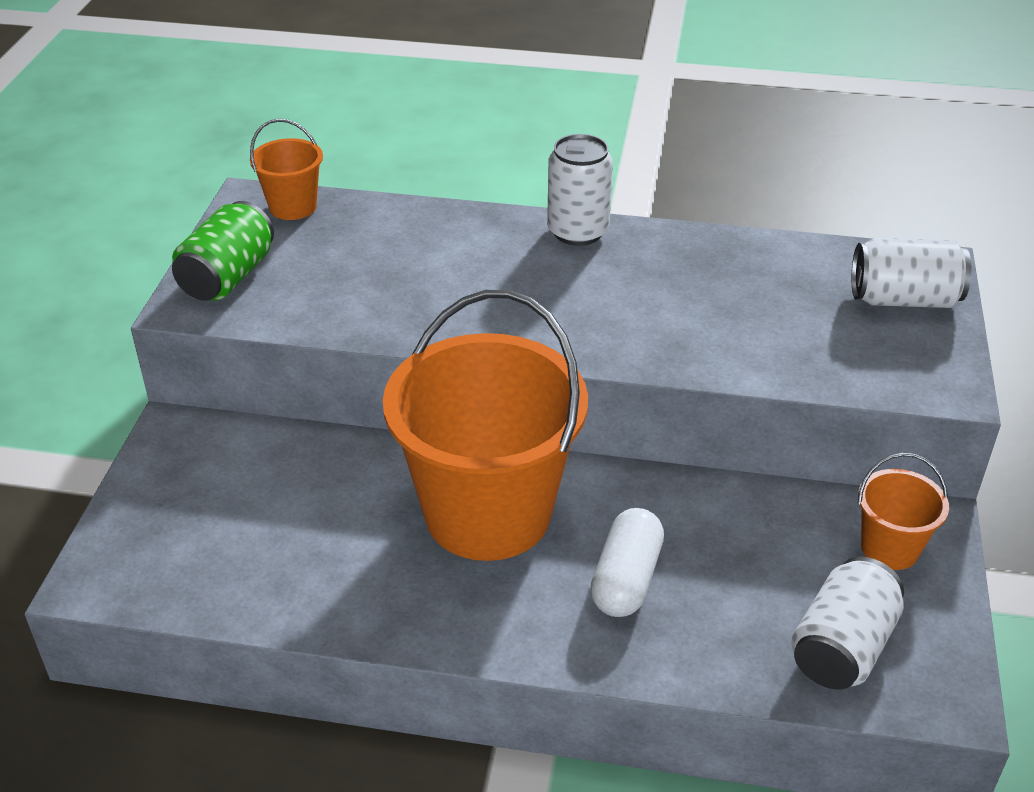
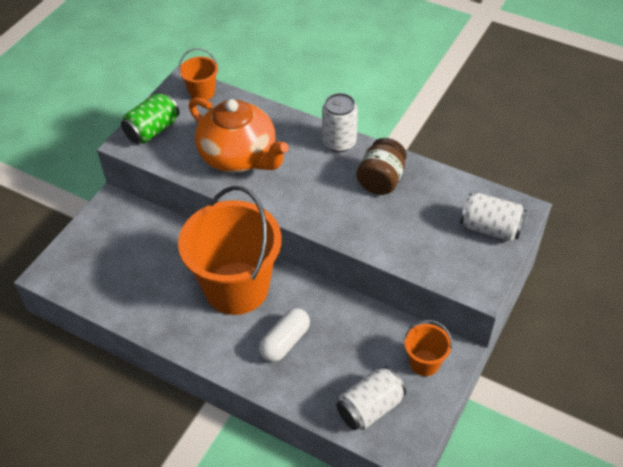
camera: 20 degrees right, 10 degrees up
(413, 285) = (239, 157): none -> orange teapot
(682, 270) = (381, 180): none -> brown jar

